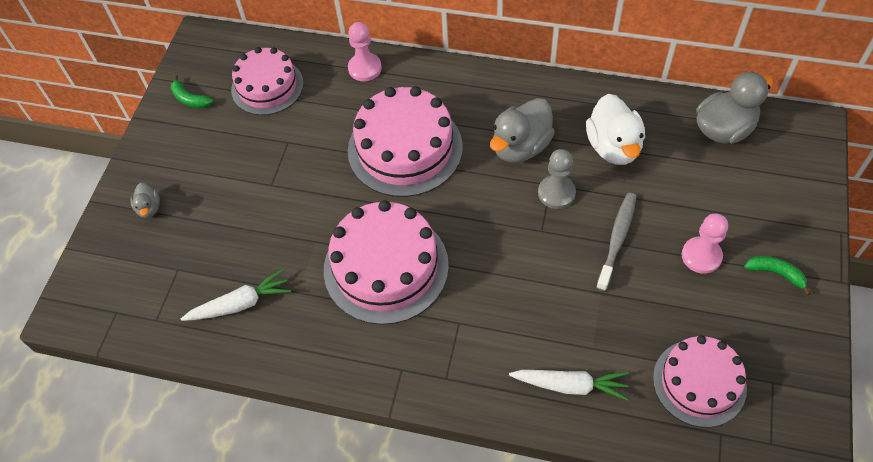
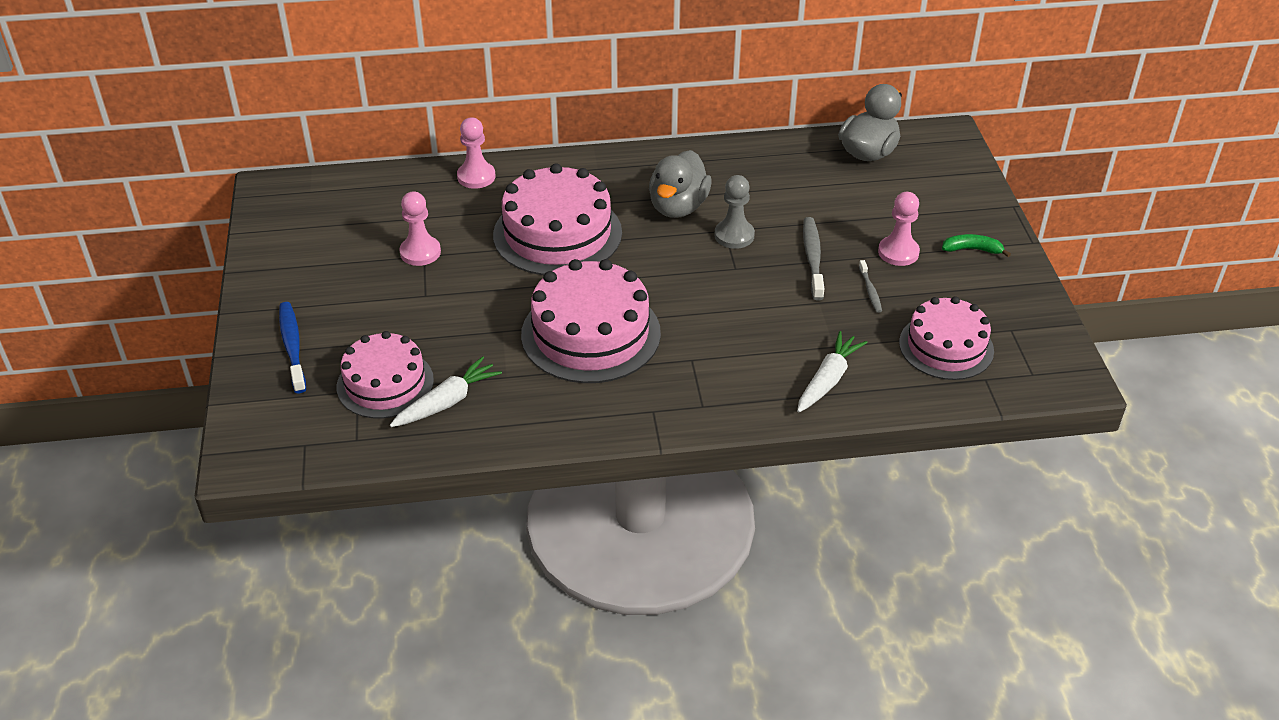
camera: 25 degrees left, 15 degrees down
(149, 208) = (292, 347): grey duck -> blue toothbrush
(189, 99) = (286, 243): green banana -> none
(267, 86) = (373, 214): pink cake -> pink cake (385, 383)
(286, 138) = (420, 252): none -> pink pawn
(570, 385) = (828, 379): white carrot -> white carrot turned 45 degrees counterclockwise
(613, 147) = (771, 188): white duck -> none
(655, 293) = (870, 290): none -> grey toothbrush

